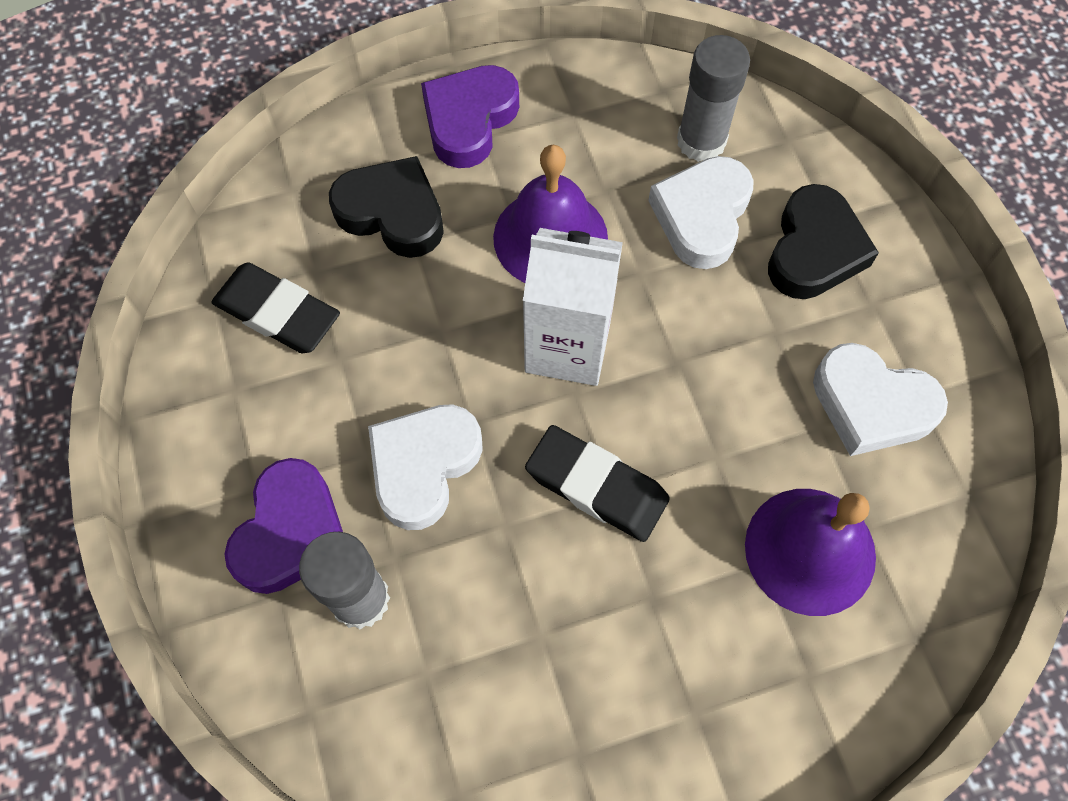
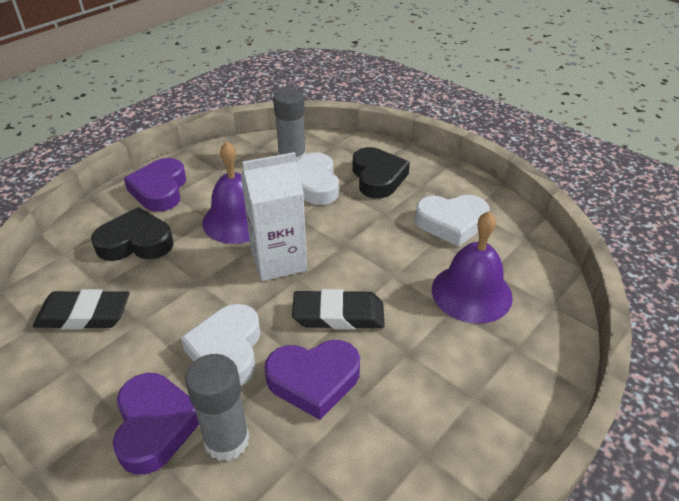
camera: 30 degrees left, 25 degrees down
(506, 573) = (314, 380): none -> purple heart

